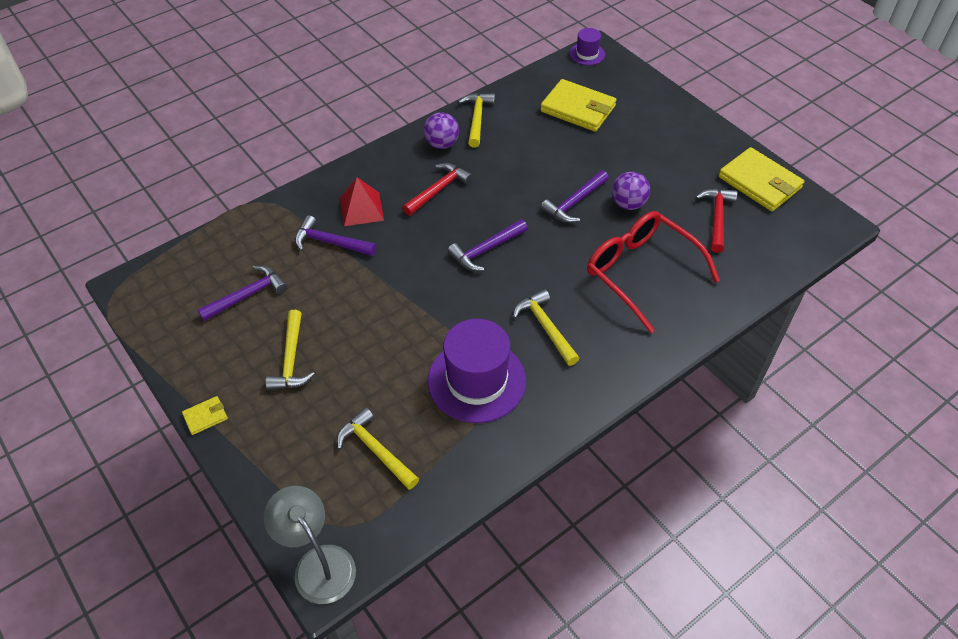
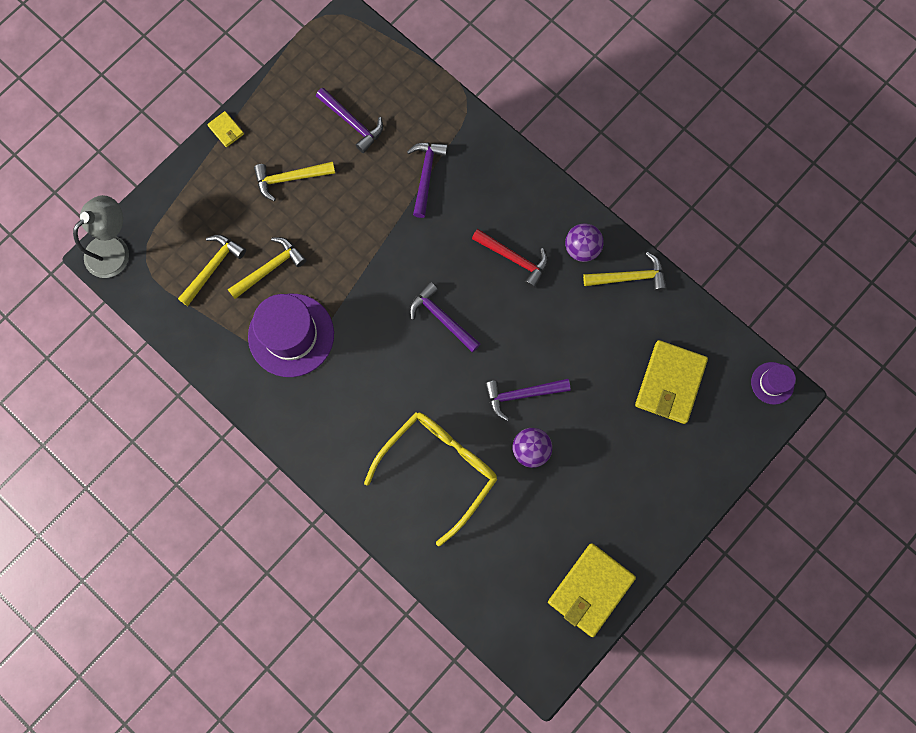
camera: 80 degrees right, 25 degrees up
(361, 209) = (474, 192): red pyramid -> none
(545, 327) = (358, 386): yellow hammer -> yellow hammer (270, 268)
(574, 203) = (521, 395): purple hammer -> purple hammer turned 45 degrees counterclockwise
(642, 273) = (438, 470): red glasses -> yellow glasses
(716, 218) = (528, 543): red hammer -> none

